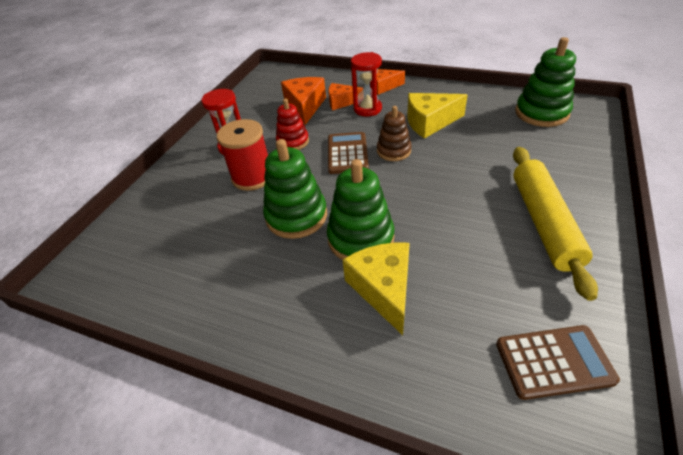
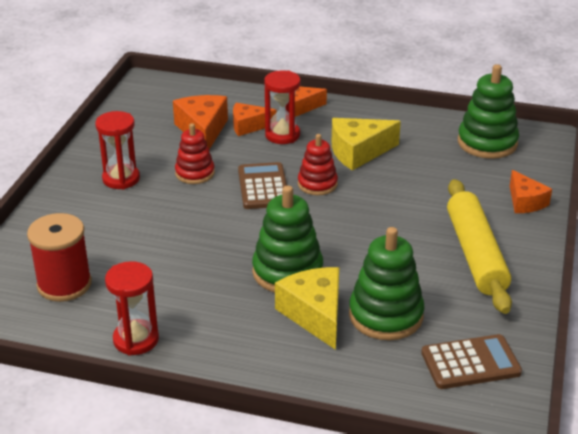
camera: 10 degrees left, 10 degrees down
(206, 313) = (136, 340): none -> red hourglass
(252, 177) = (153, 213): red spool -> red spool (64, 284)
(296, 216) = (214, 252): green stacking toy -> green stacking toy (385, 315)
(393, 151) = (317, 184): brown stacking toy -> red stacking toy
(585, 167) = (525, 202): none -> orange cheese

